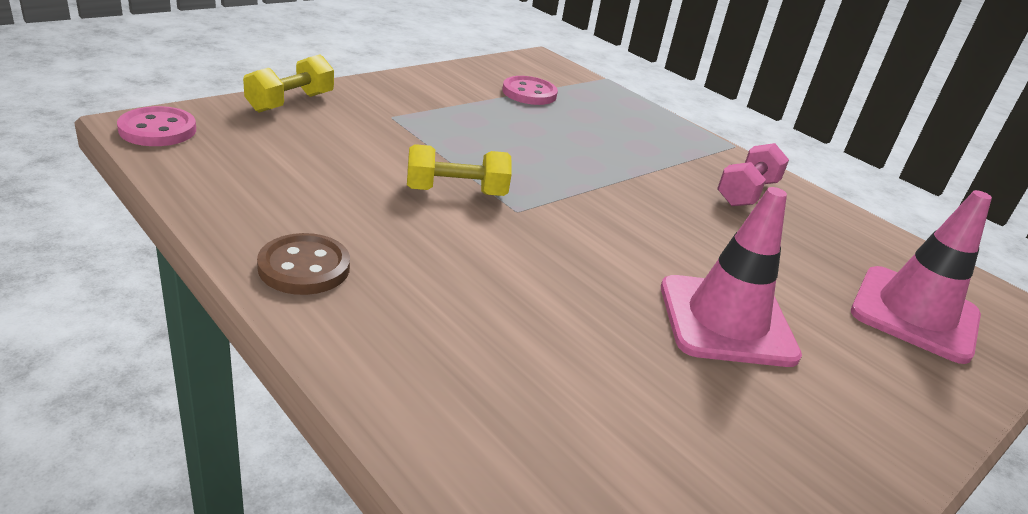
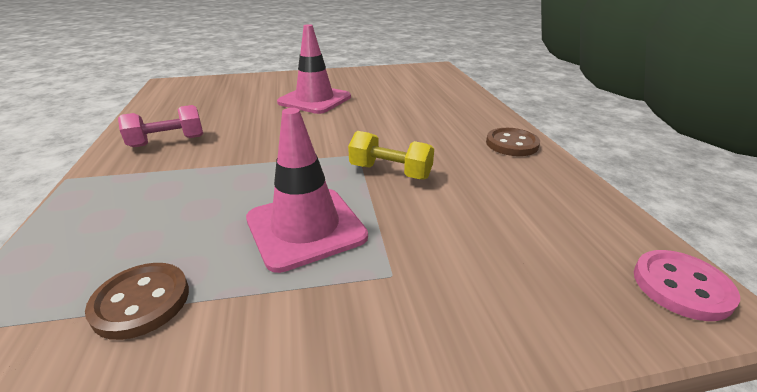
camera: 145 degrees left, 0 degrees up
(290, 102) = (525, 327): yellow dumbbell -> none
(529, 93) = (141, 302): pink button -> brown button
(914, 314) = (222, 90): pink traffic cone -> pink traffic cone (305, 228)

